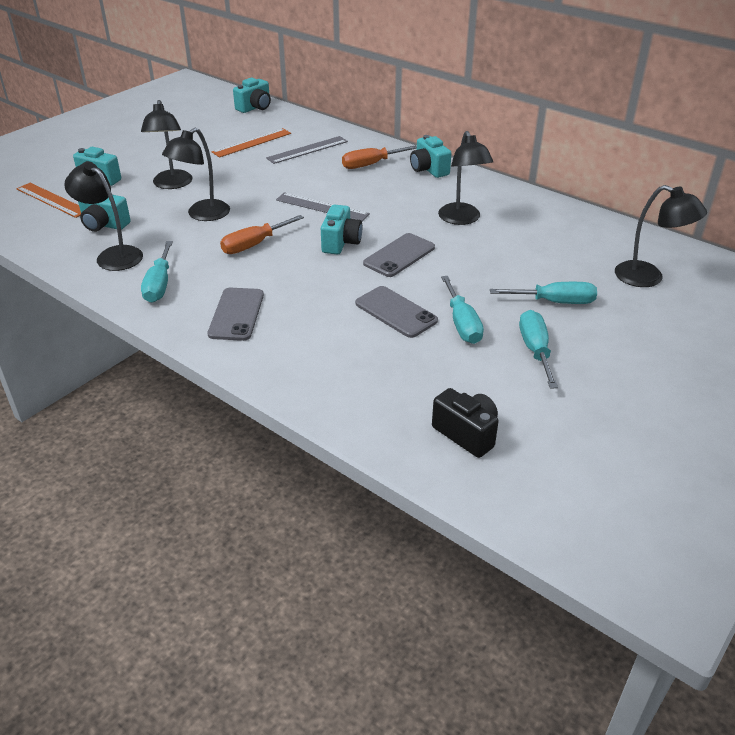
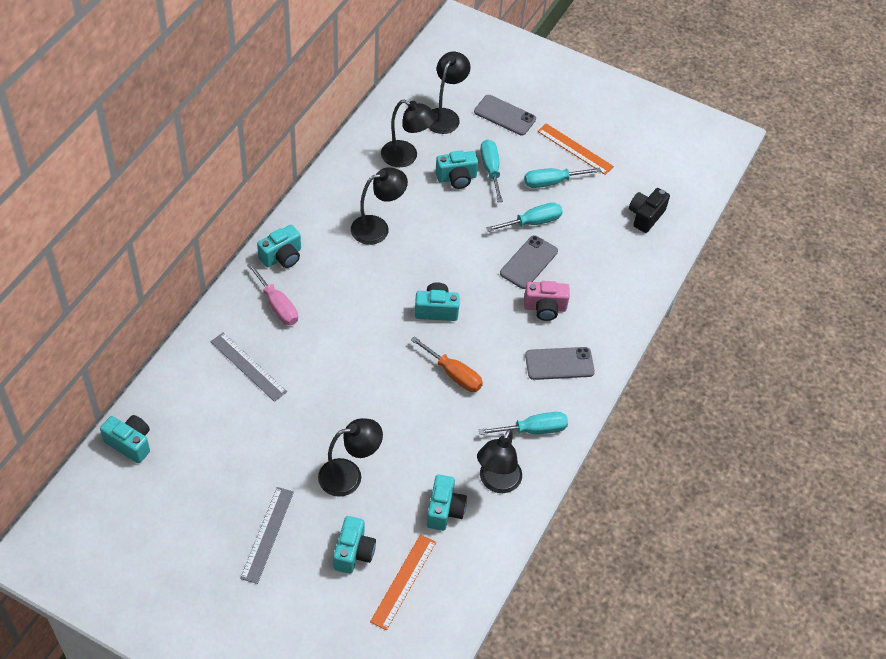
camera: 105 degrees left, 15 degrees up
(202, 215) = (408, 429): black lamp -> black lamp (406, 157)
(252, 143) = (235, 423): orange ruler -> orange ruler (575, 149)
(321, 315) = (545, 308): none -> pink camera
(322, 207) = (374, 334): grey ruler -> grey ruler (267, 534)
(370, 164) = (277, 305): orange screwdriver -> pink screwdriver
(399, 255) = (448, 267): grey phone -> grey phone (504, 115)
(538, 275) = (456, 178): none -> turquoise camera

